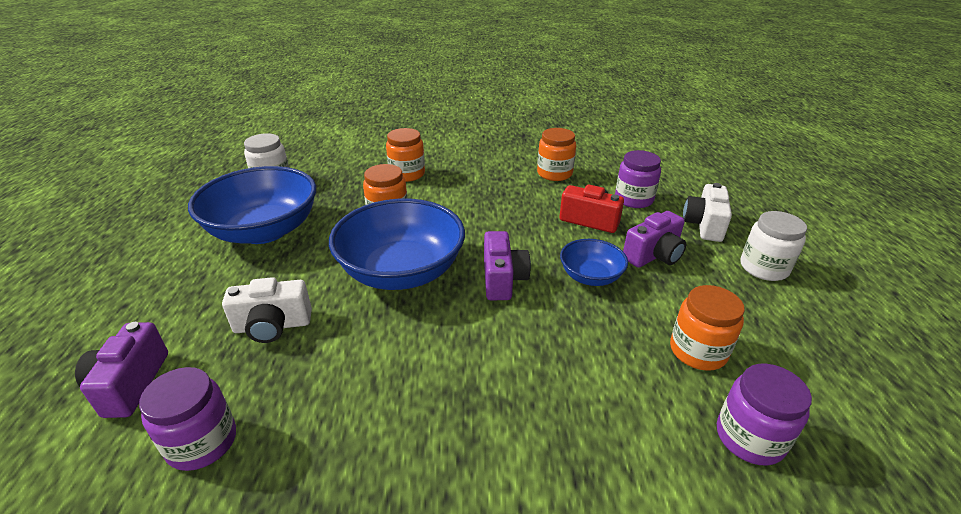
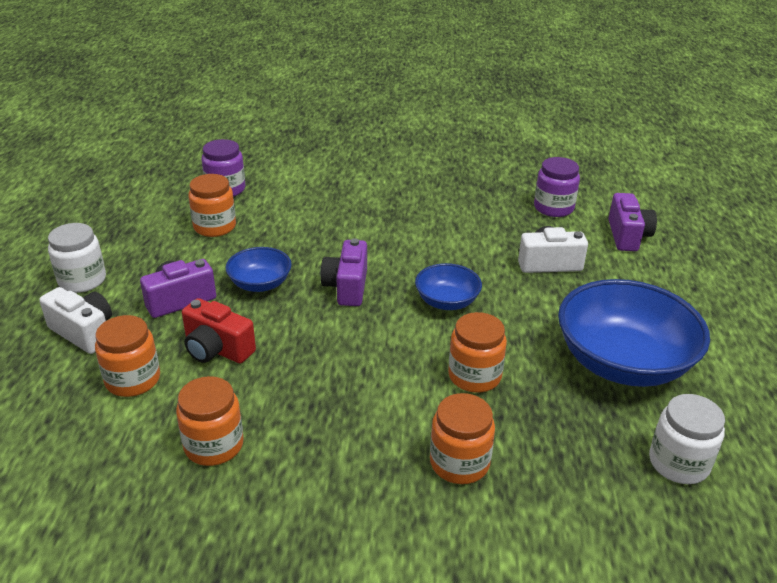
camera: 175 degrees left, 0 degrees up
(401, 271) = (447, 301): blue bowl -> blue bowl, size x0.51
(633, 199) = (133, 380): purple jar -> orange jar
(704, 225) = (84, 332): white camera -> white camera turned 75 degrees counterclockwise

